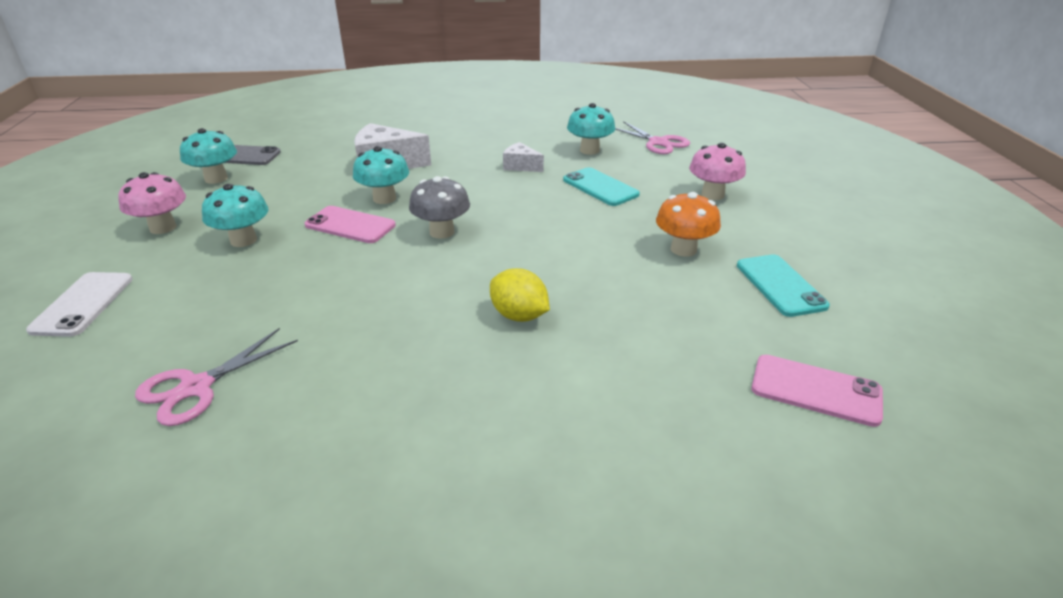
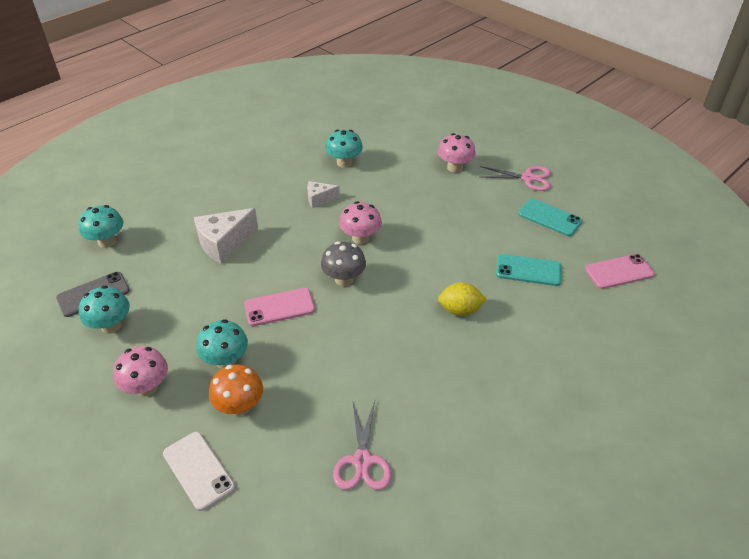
camera: 40 degrees left, 10 degrees up
(384, 198) = (269, 273): turquoise mushroom -> turquoise mushroom (107, 241)
(511, 209) = (360, 238): none -> pink mushroom
(600, 187) = (389, 193): turquoise phone -> turquoise phone (528, 270)
(658, 142) = (377, 135): pink scissors -> pink scissors (528, 178)
(683, 249) = (484, 218): orange mushroom -> orange mushroom (239, 406)

